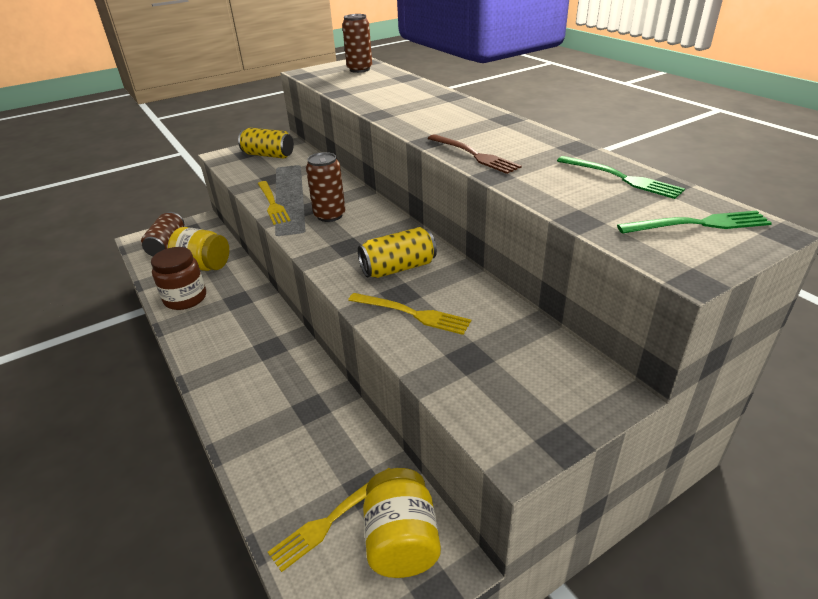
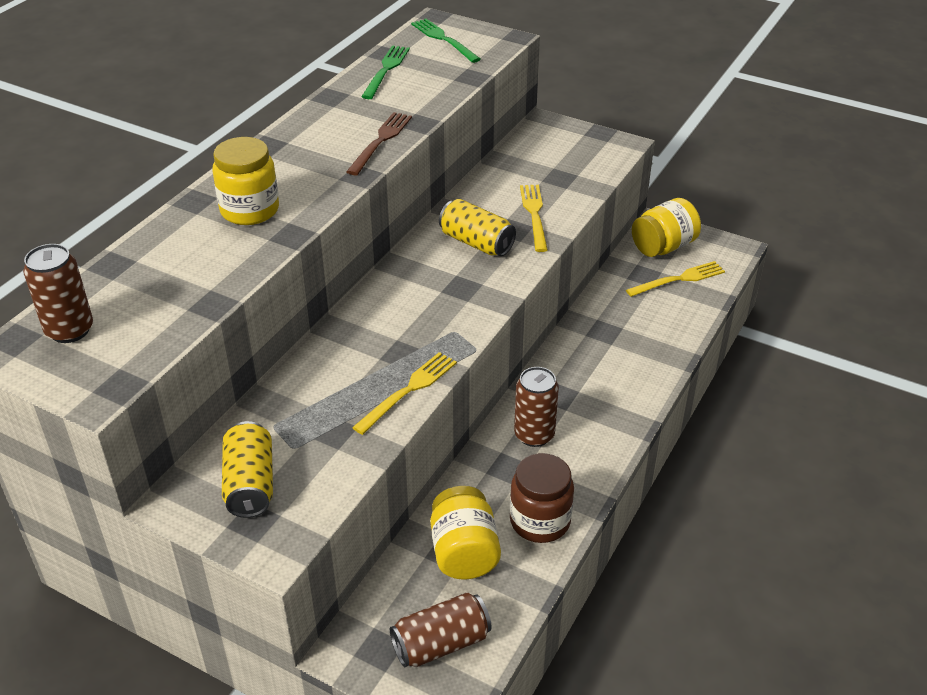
camera: 120 degrees left, 5 degrees up
(329, 215) = (407, 327): brown can -> brown can (534, 435)
(331, 519) = (679, 279): yellow fork -> yellow fork turned 45 degrees counterclockwise
(421, 107) = (250, 210): none -> yellow jar

